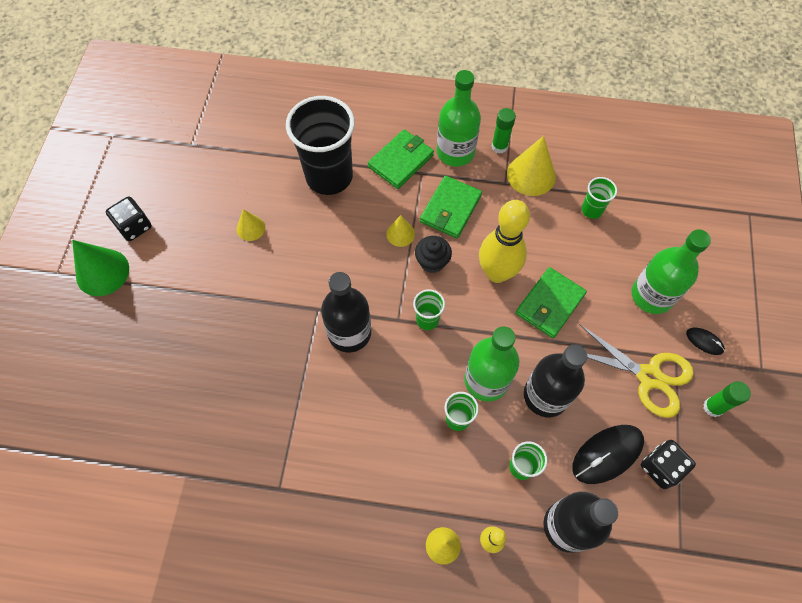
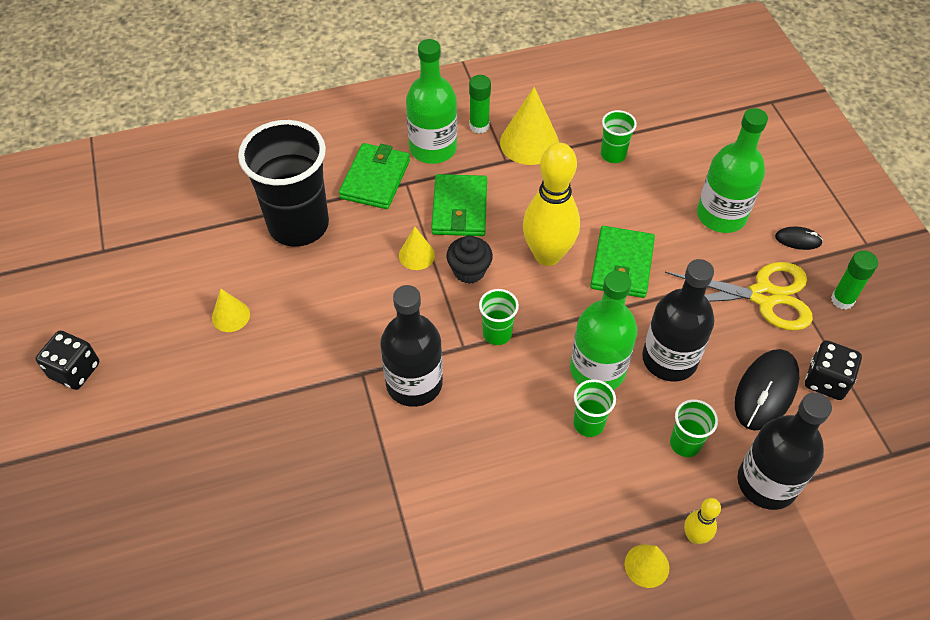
camera: 25 degrees left, 10 degrees down
(102, 272) = (58, 440): green cone -> none

